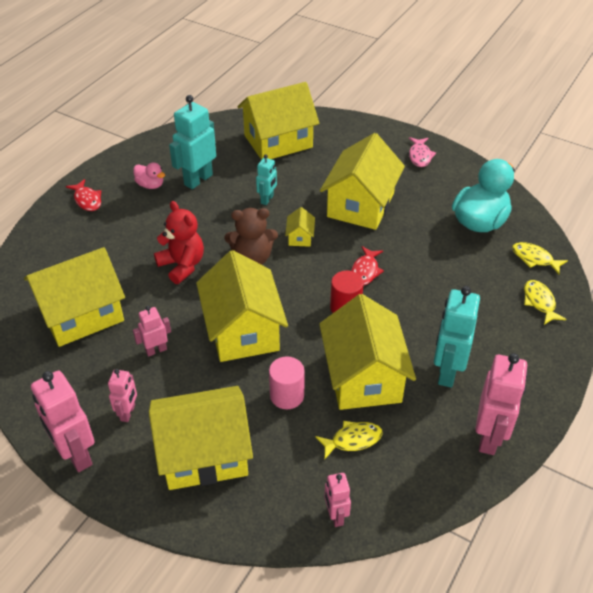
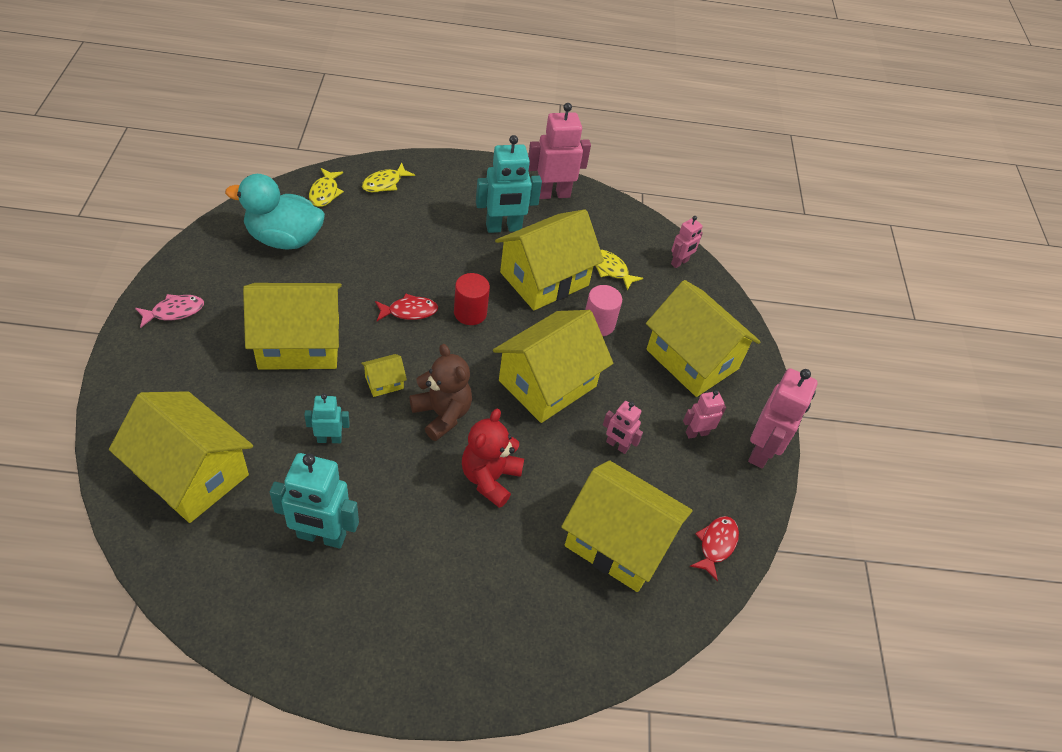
camera: 125 degrees left, 5 degrees up
(87, 200) = (428, 661): red fish -> red fish (716, 545)
(150, 185) = (358, 592): pink duck -> none

